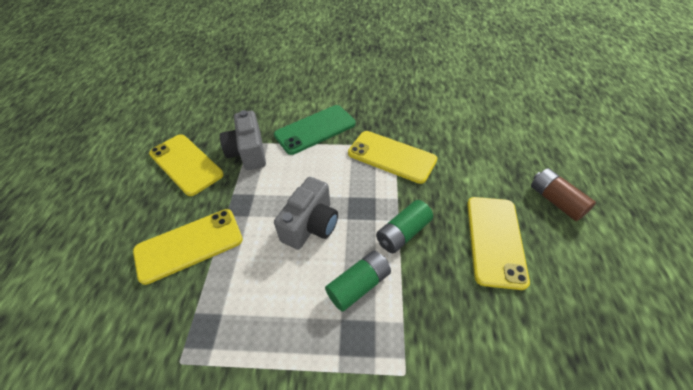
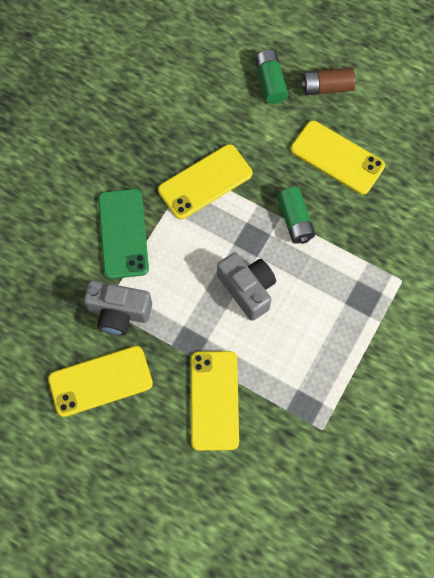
camera: 65 degrees left, 20 degrees up
(359, 285) = (324, 278): green battery -> green battery (270, 82)

